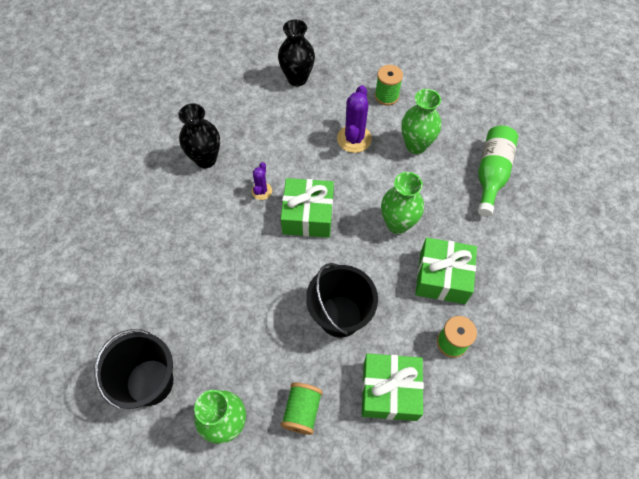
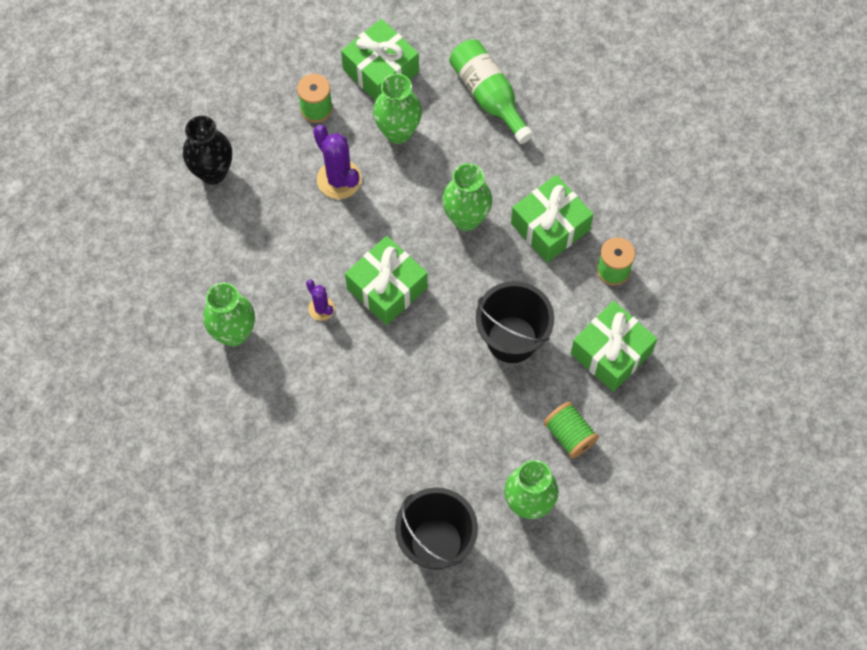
camera: 50 degrees left, 5 degrees up
(206, 159) = (234, 333): black vase -> green vase
(444, 108) = (381, 71): none -> green gift

